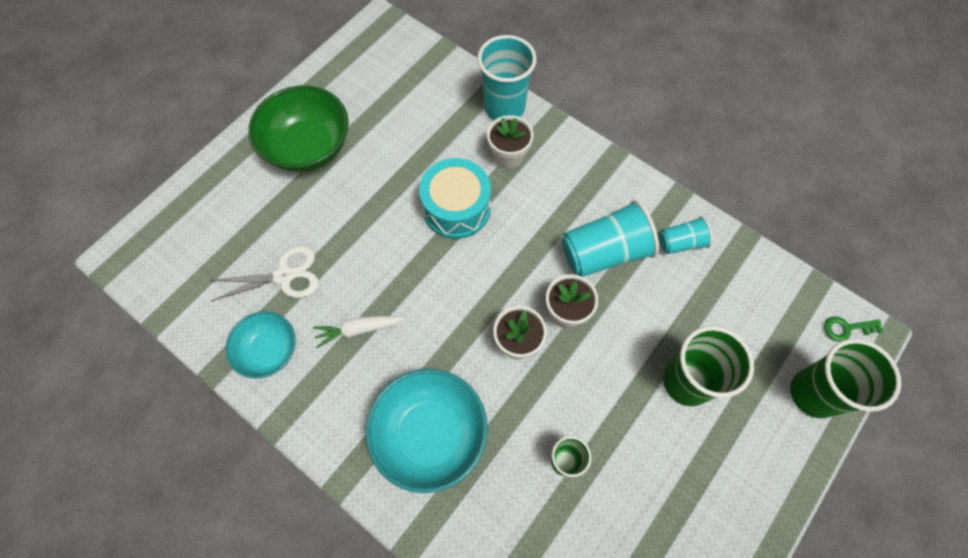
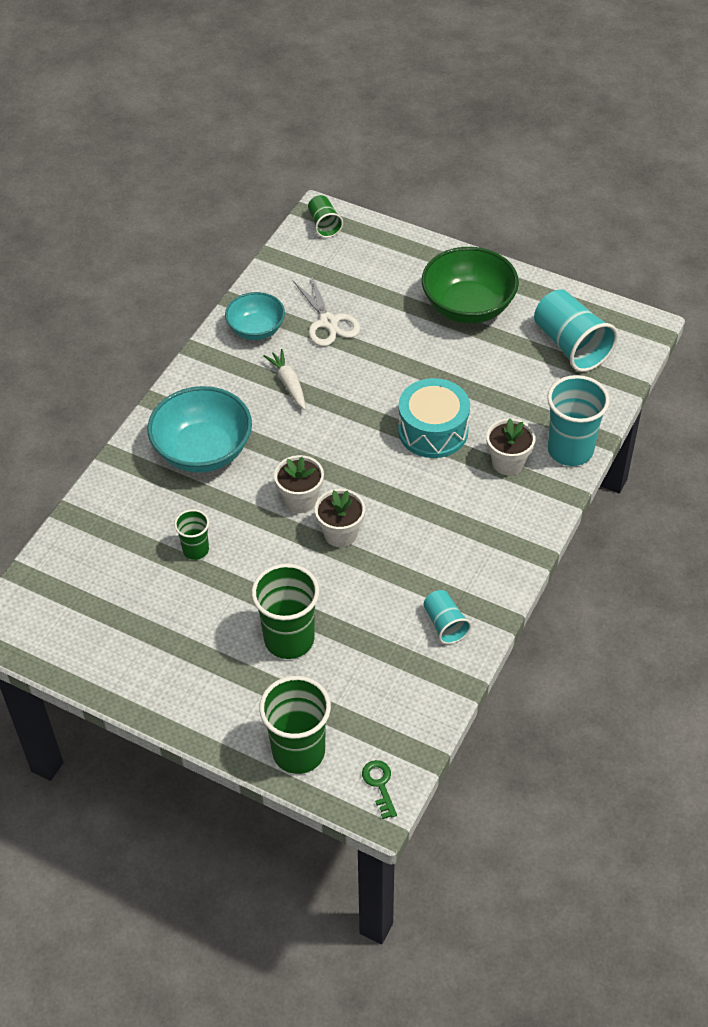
camera: 80 degrees right, 15 degrees down
(138, 255) = (324, 225): none -> green cup
(604, 252) = (415, 558): turquoise cup -> turquoise cup (571, 345)

